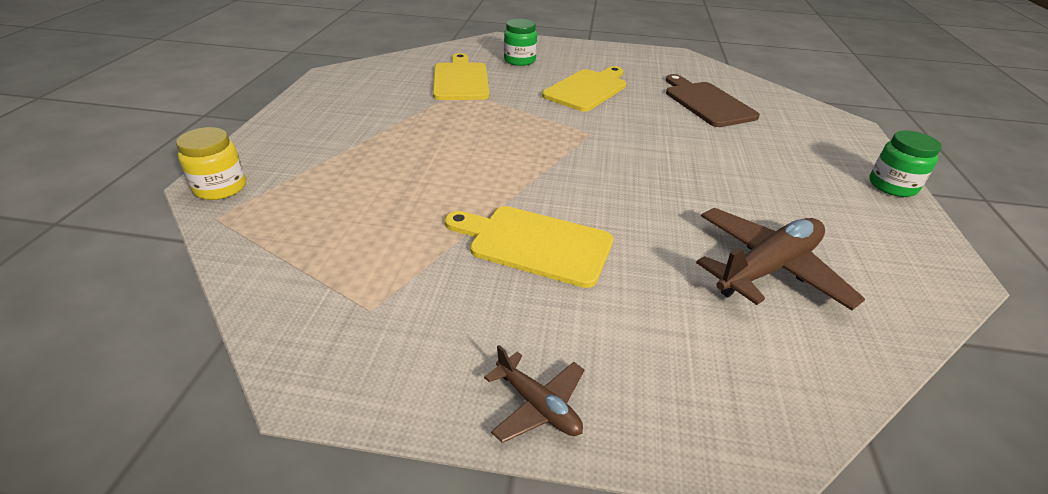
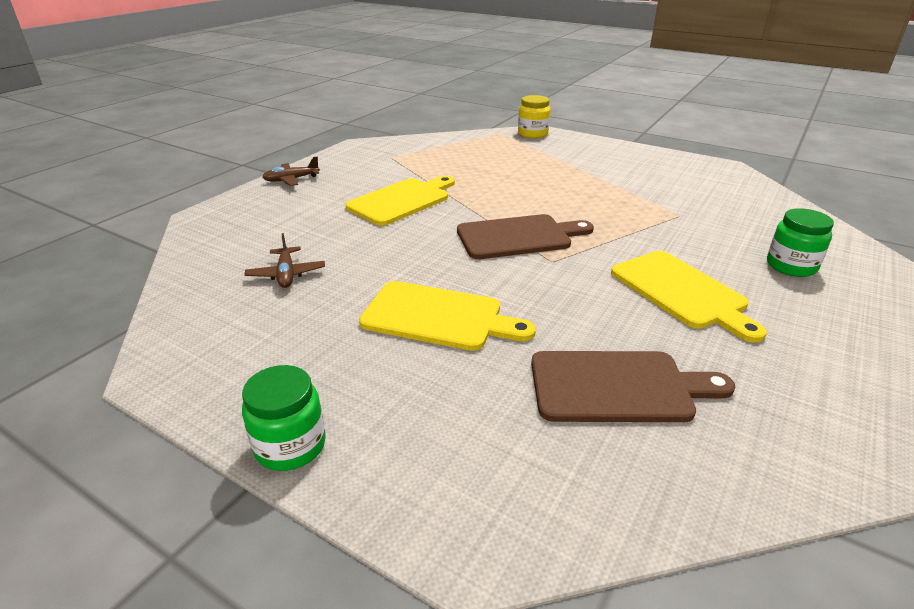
camera: 115 degrees right, 5 degrees down
(461, 80) = (712, 219): yellow cutting board -> yellow cutting board (438, 317)
(562, 153) = (518, 237): none -> brown cutting board
(767, 268) = (286, 274): brown plane -> brown plane, size x0.53

